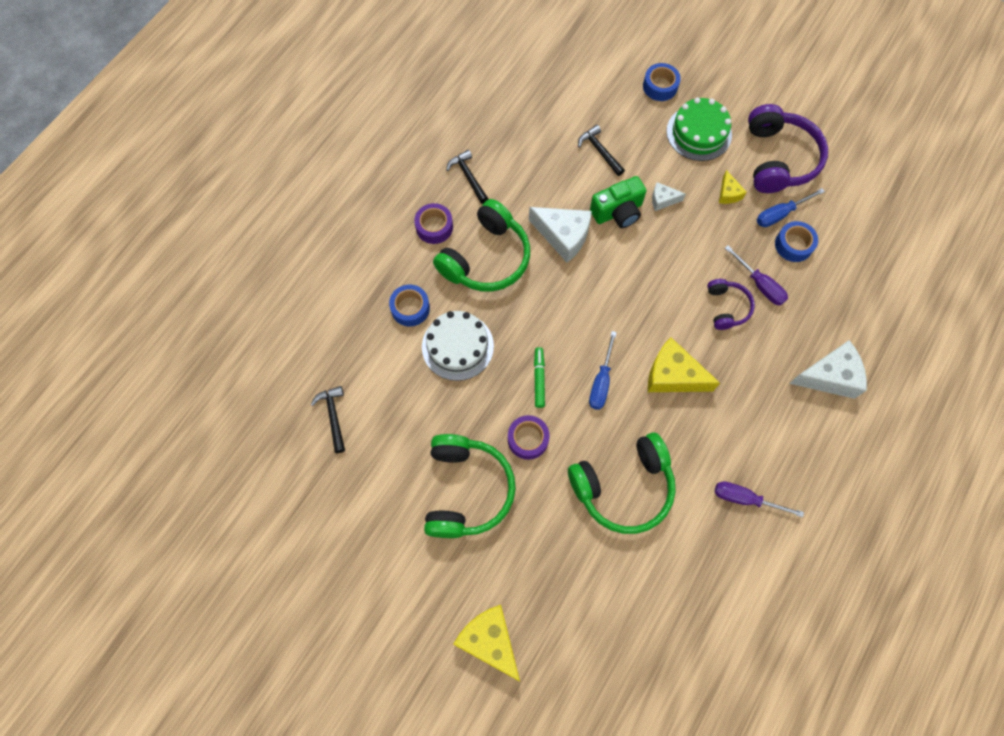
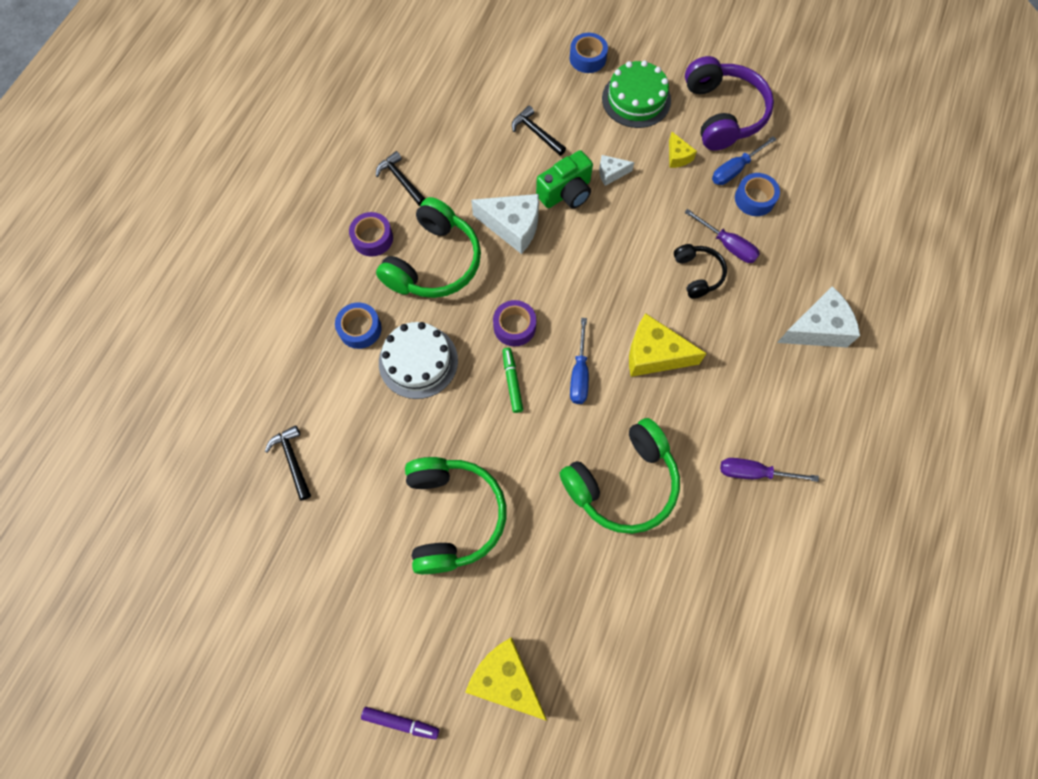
camera: 10 degrees left, 0 degrees up
(392, 661) = (401, 722): none -> purple marker
(528, 439) = (511, 448): purple tape -> purple tape (514, 326)
(726, 307) = (697, 274): purple headphones -> black headphones

